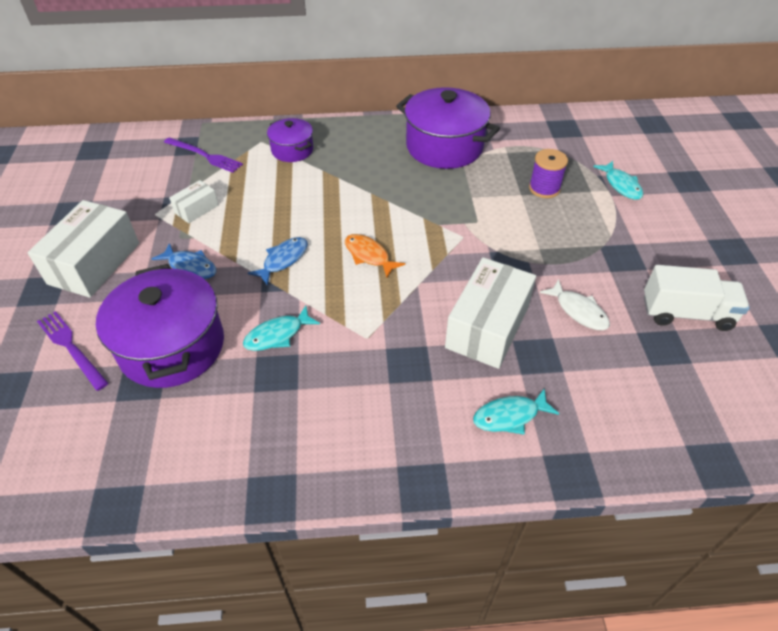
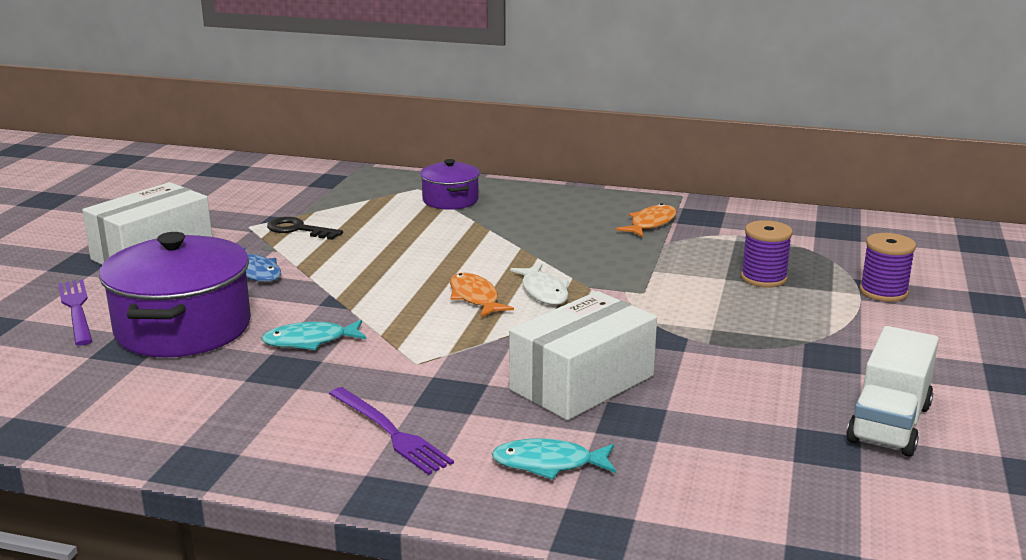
camera: 20 degrees right, 25 degrees down
(196, 209) = (298, 230): white box -> black key
(205, 155) = (342, 190): purple fork -> purple fork (390, 432)
(283, 260) = (366, 284): blue fish -> none
(444, 147) = (651, 224): purple pot -> orange fish
(578, 311) = (724, 392): white fish -> white fish (543, 292)
(621, 185) = (883, 292): turquoise fish -> purple spool
(686, 313) = (889, 423): white truck -> white truck turned 90 degrees clockwise

